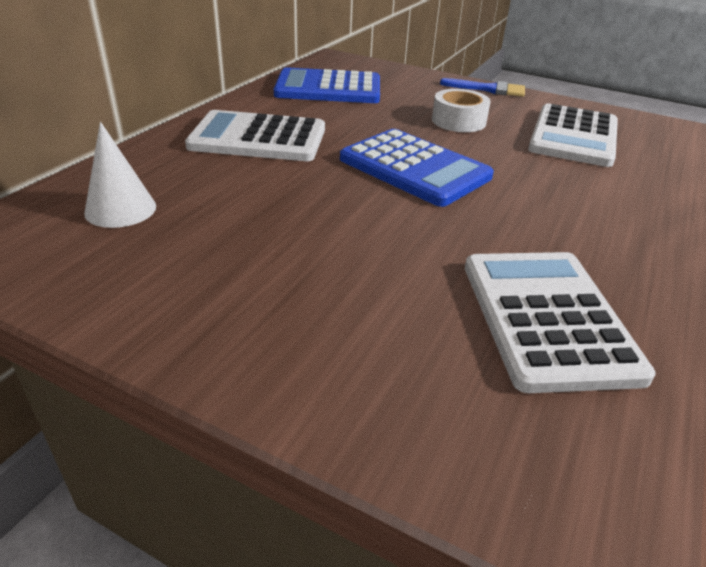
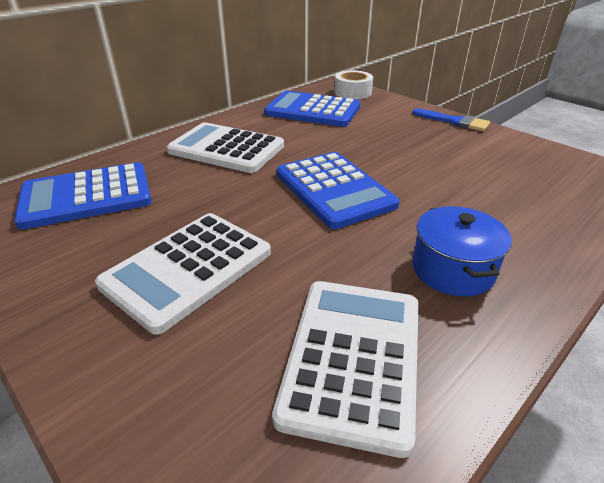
camera: 20 degrees right, 0 degrees up
(120, 209) = (87, 196): white cone -> blue calculator
(458, 121) = (405, 149): white tape -> white tape (353, 92)
(573, 136) = (508, 175): white calculator -> white calculator (188, 269)
(581, 227) = (452, 269): none -> blue pot

